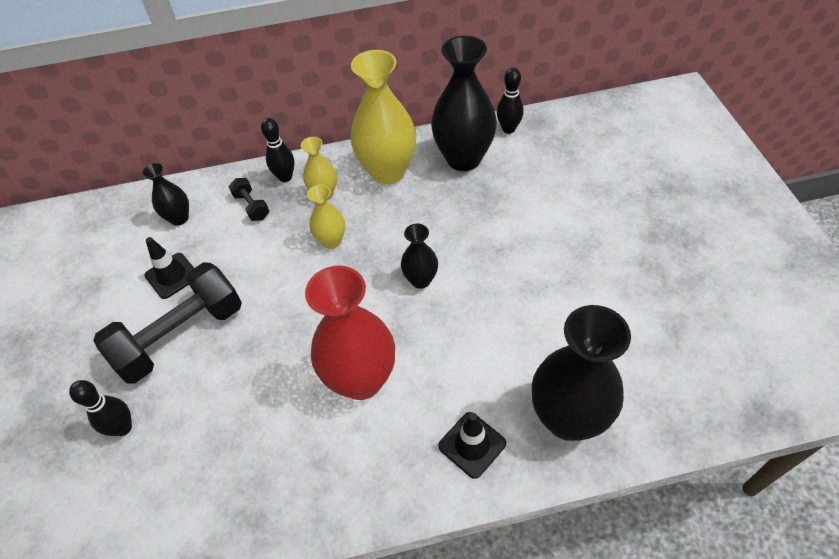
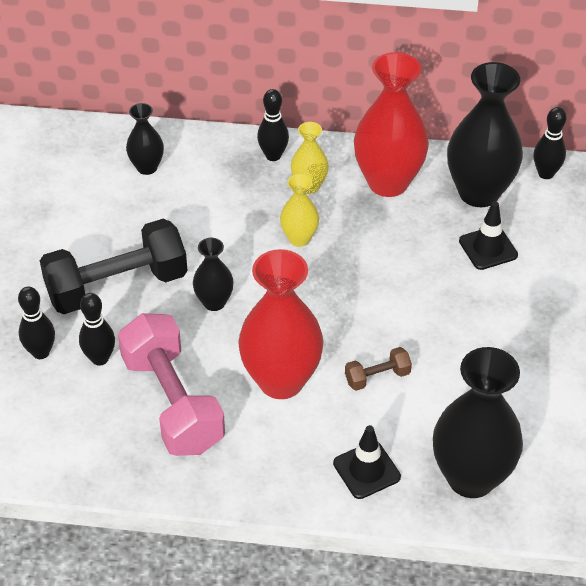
camera: 15 degrees right, 5 degrees down
(172, 276) = (123, 224): black traffic cone -> black traffic cone (488, 248)
(183, 415) = (100, 358): none -> black bowling pin
(251, 206) = (227, 177): black dumbbell -> none
(266, 438) = (172, 403): none -> pink dumbbell
(388, 172) = (388, 182): yellow vase -> red vase
(420, 280) = (378, 306): black vase -> black vase (214, 302)
(445, 347) = (377, 377): none -> brown dumbbell

